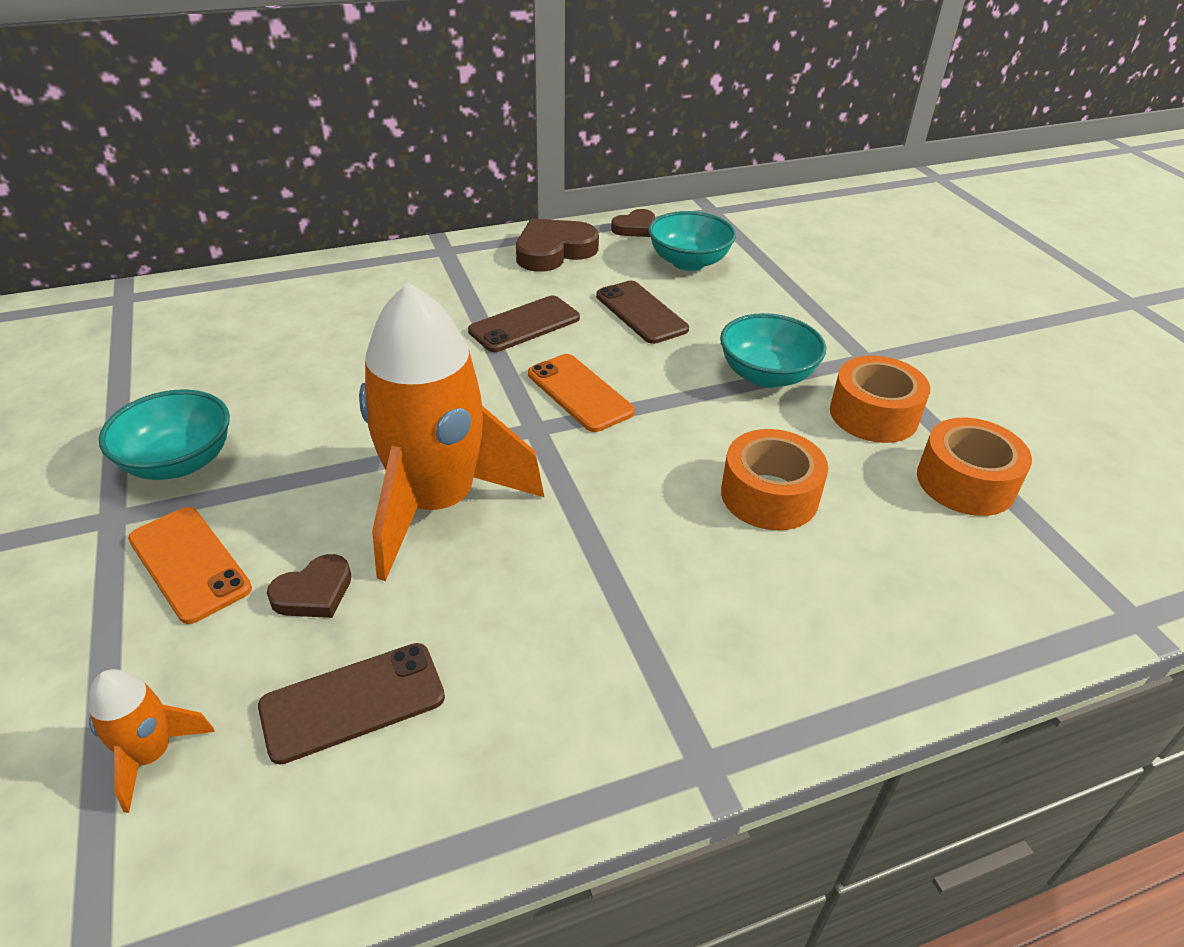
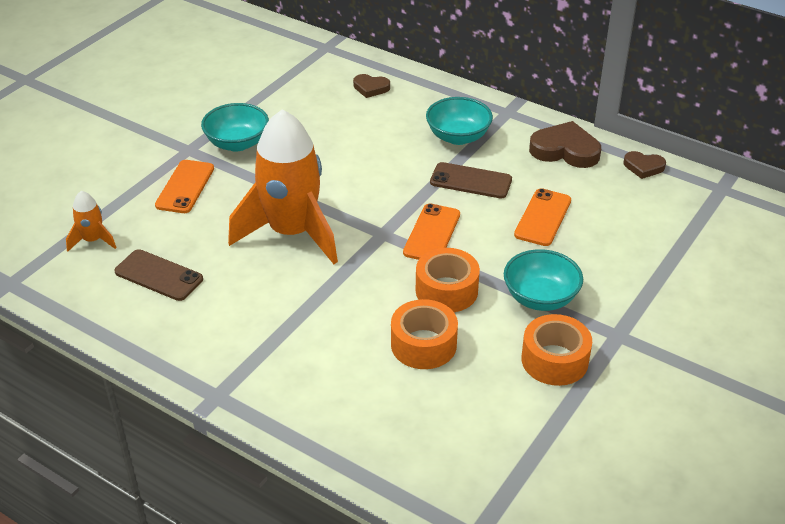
camera: 55 degrees right, 0 degrees up
(314, 592) = (203, 230): brown heart -> brown heart (371, 88)
(641, 312) = (543, 217): brown phone -> orange phone
(688, 262) = (632, 209): turquoise bowl -> turquoise bowl (458, 137)
(965, 482) = (529, 424): orange tape -> orange tape (446, 290)

